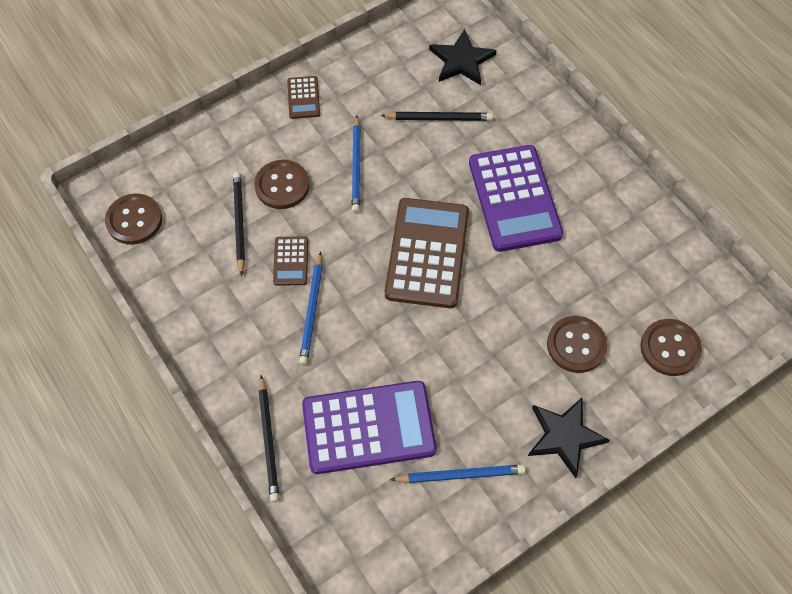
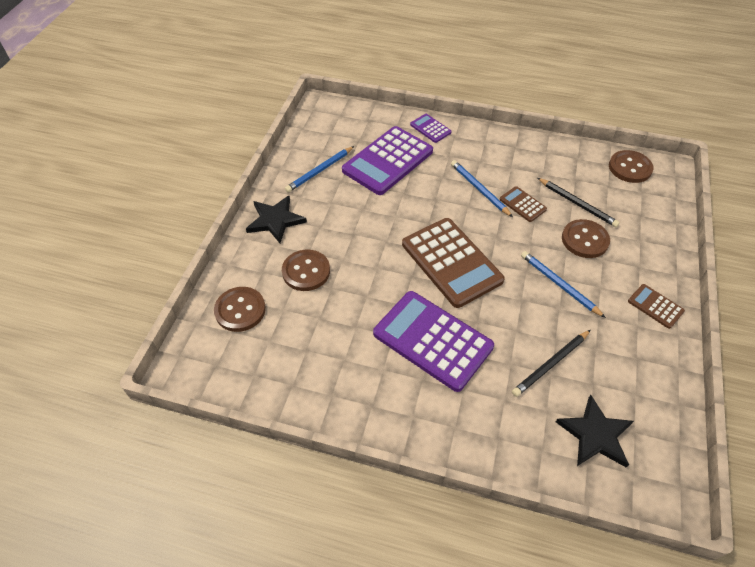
camera: 140 degrees right, 10 degrees down
(269, 440) = (430, 128): black pencil -> purple calculator

